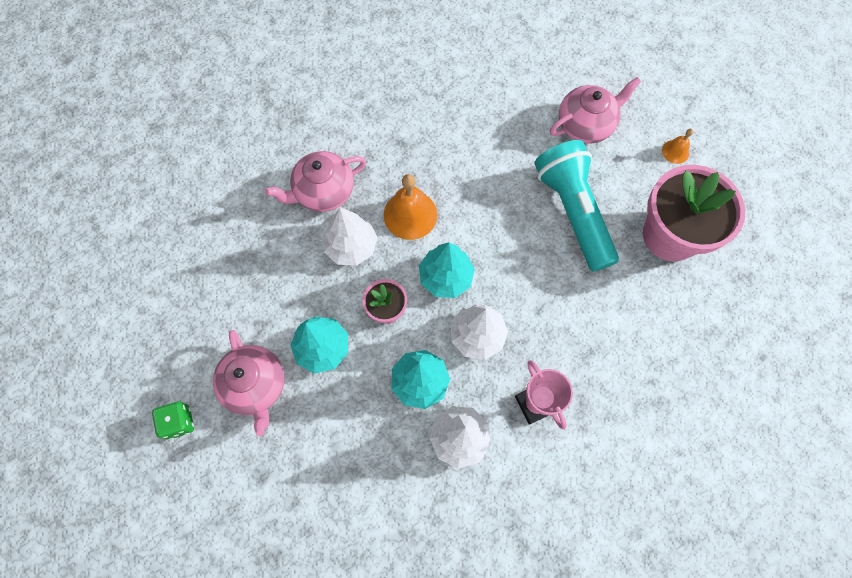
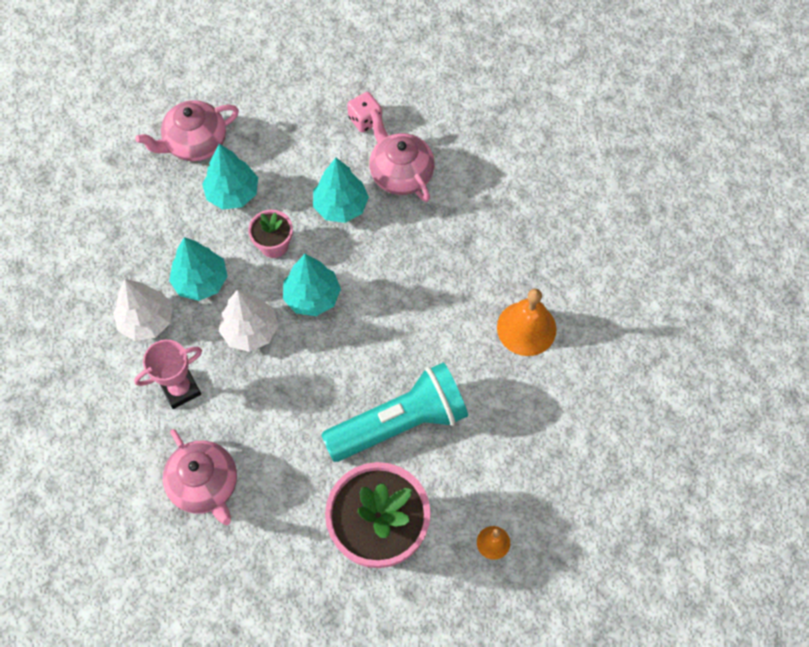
camera: 85 degrees right, 5 degrees down
(179, 422) = (161, 89): green dice -> none
(257, 218) = (365, 120): none -> pink dice
(351, 246) = (340, 206): white tree -> turquoise tree
(410, 214) = (381, 257): orange bell -> orange bell (526, 328)
(585, 125) = (517, 436): pink teapot -> pink teapot (205, 485)

